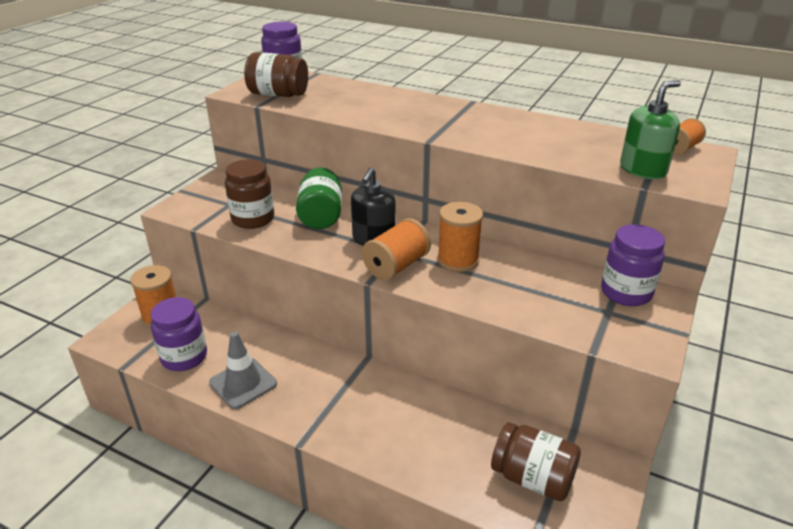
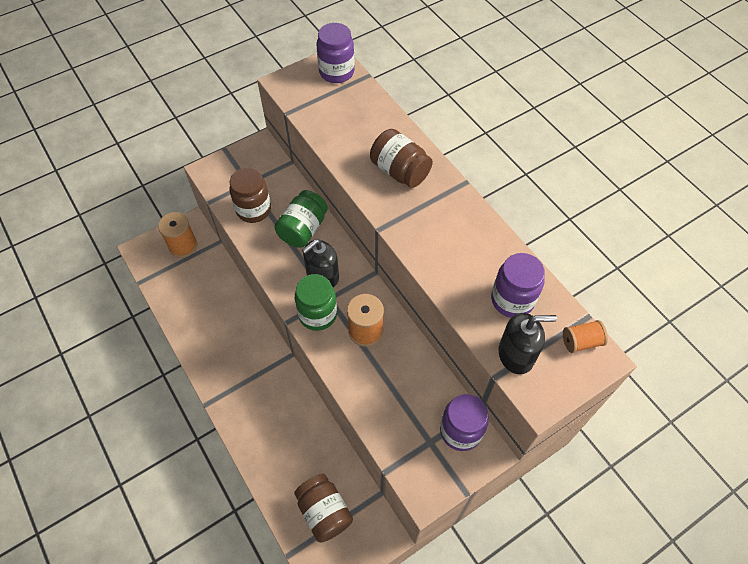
camera: 30 degrees right, 25 degrees up
(184, 357) = (178, 292): purple jar -> purple jar (512, 300)
(243, 383) = (200, 335): grey traffic cone -> none
(278, 94) = (313, 101): brown jar -> brown jar (400, 171)
(396, 266) = (318, 314): orange spool -> green jar
(643, 170) = (516, 354): green soap dispenser -> black soap dispenser

